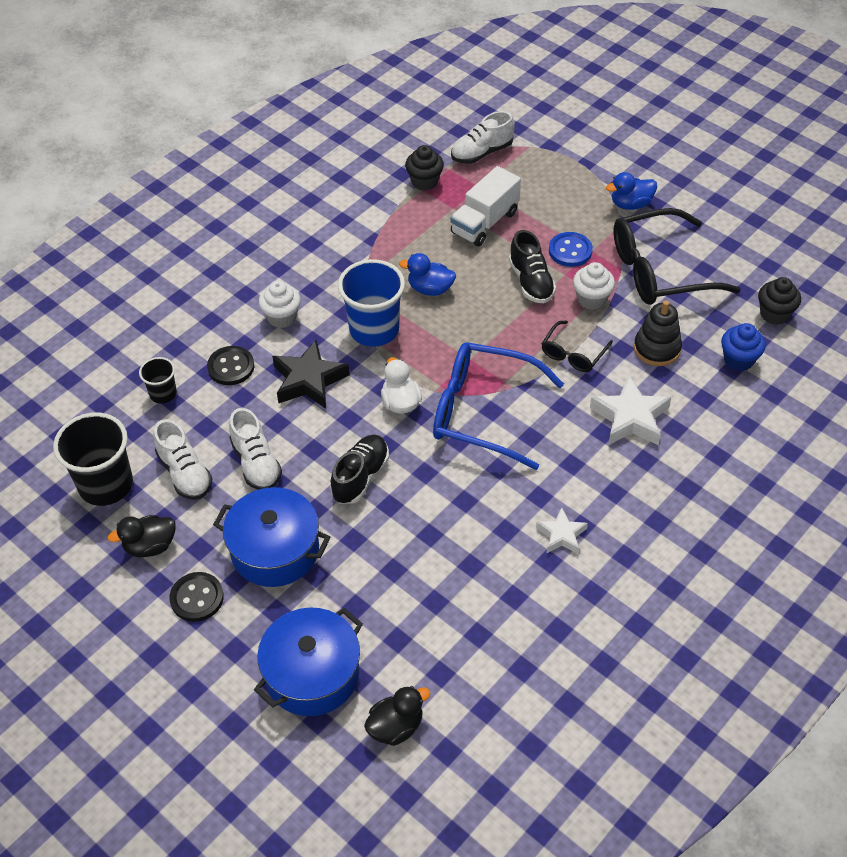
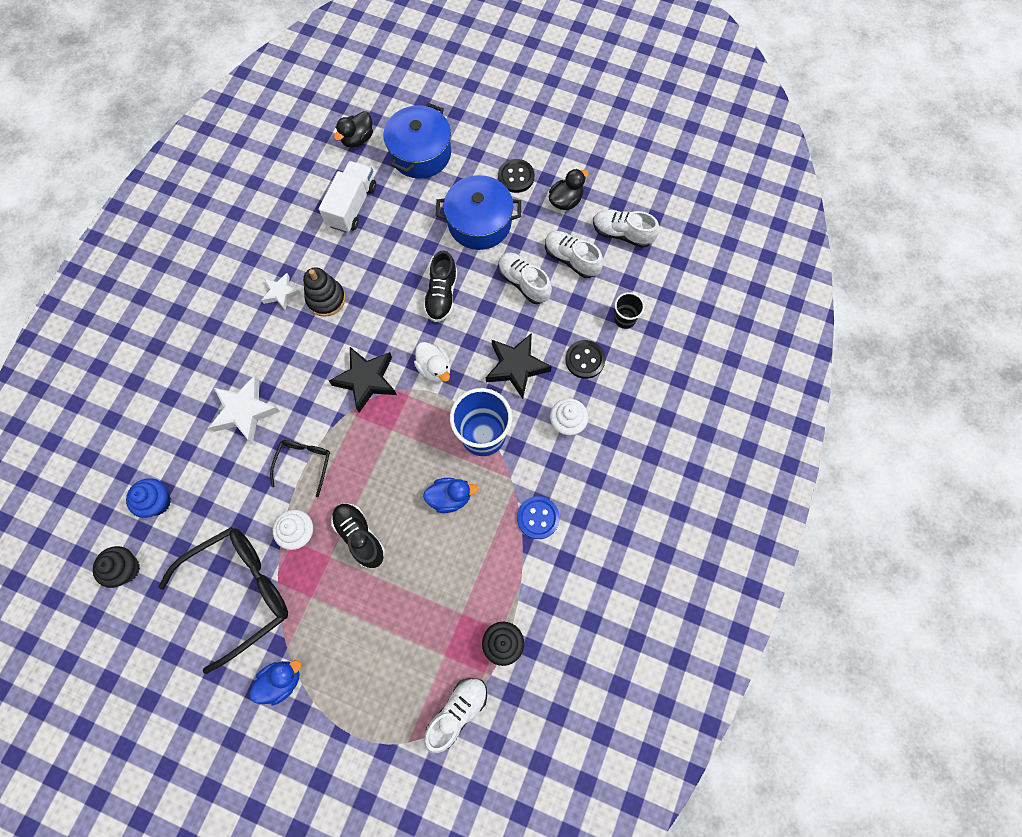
camera: 160 degrees right, 20 degrees up
(106, 485) = (622, 234): black cup -> white shoe
(482, 412) = (366, 380): blue glasses -> black star
(485, 222) = (424, 602): white truck -> white truck (352, 206)
(570, 251) = (331, 590): blue button -> blue button (538, 518)
(657, 348) = (231, 492): black stacking toy -> black stacking toy (326, 299)

